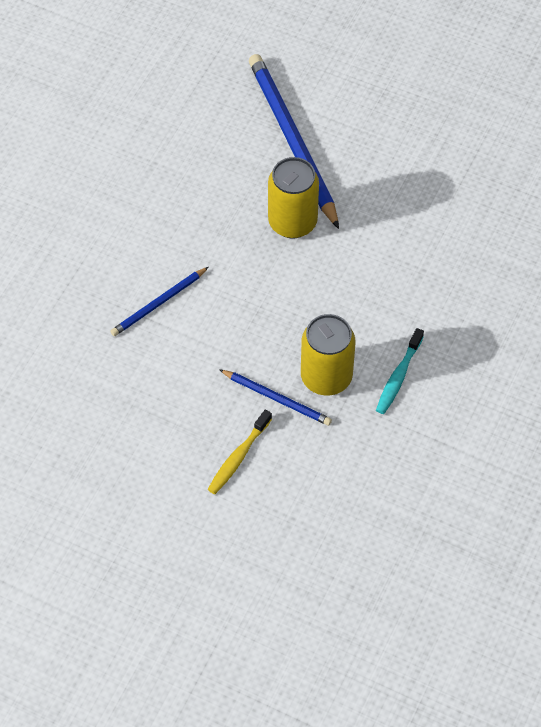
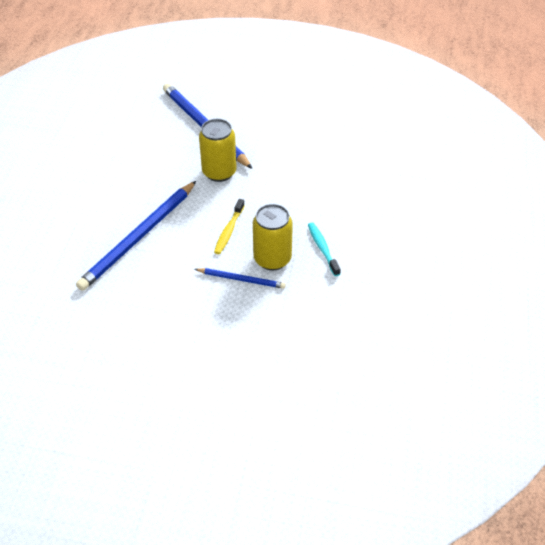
camera: 15 degrees left, 10 degrees down
(158, 303) = (138, 237): blue pencil -> blue pencil, size x1.96
(238, 457) = (225, 323): yellow toothbrush -> yellow toothbrush (229, 231)
(398, 377) = (322, 248): turquoise toothbrush -> turquoise toothbrush turned 150 degrees clockwise

